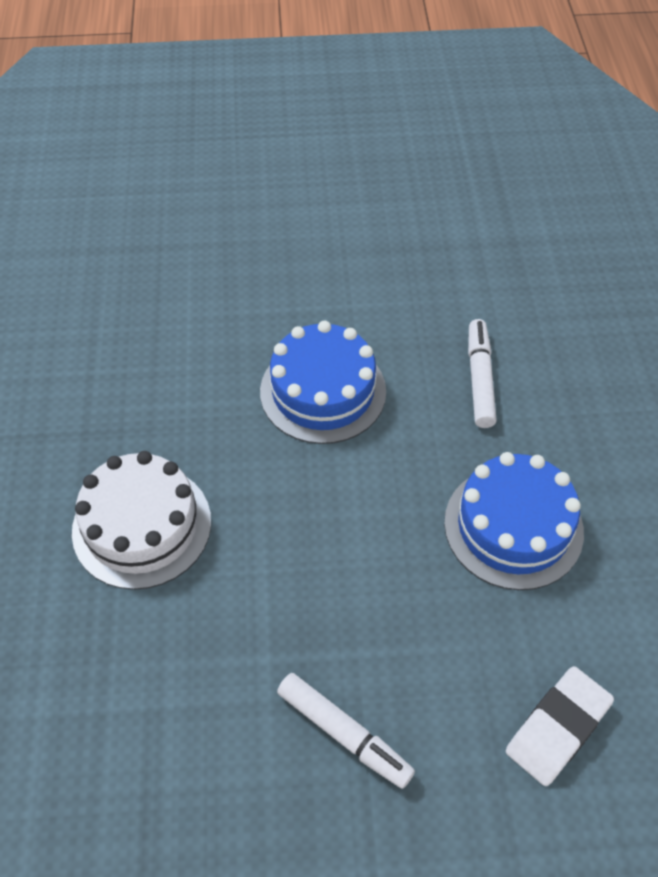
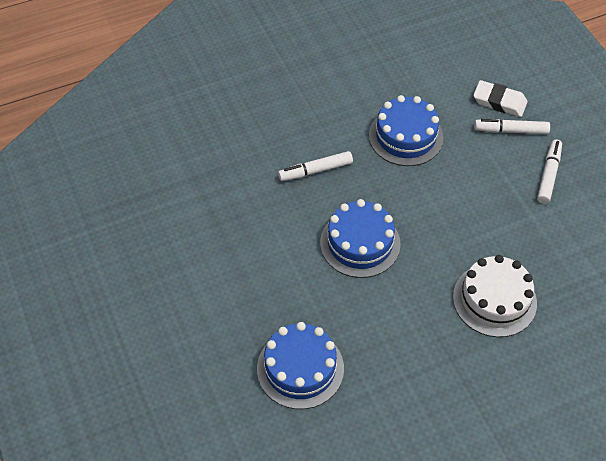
camera: 110 degrees left, 0 degrees up
(167, 272) = (300, 368): none -> blue cake
(475, 715) = (511, 131): none -> white marker

